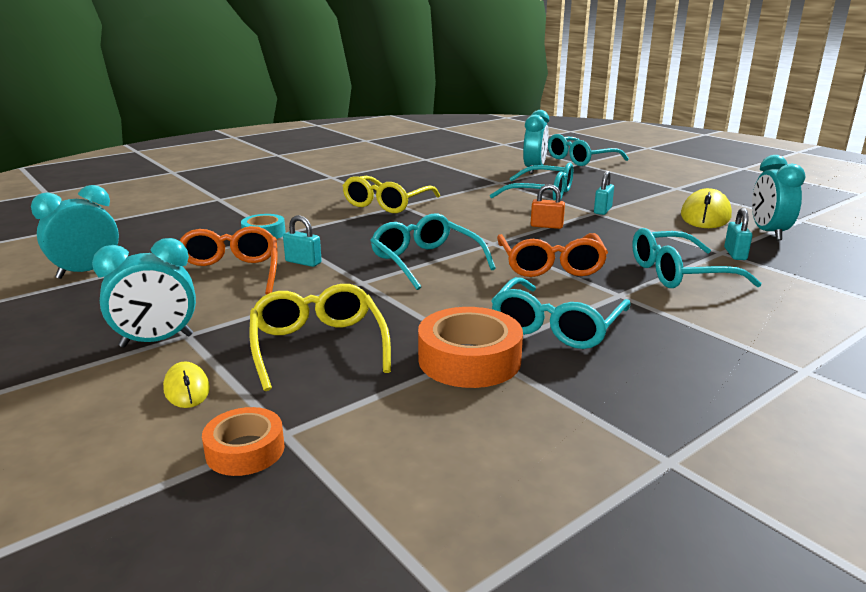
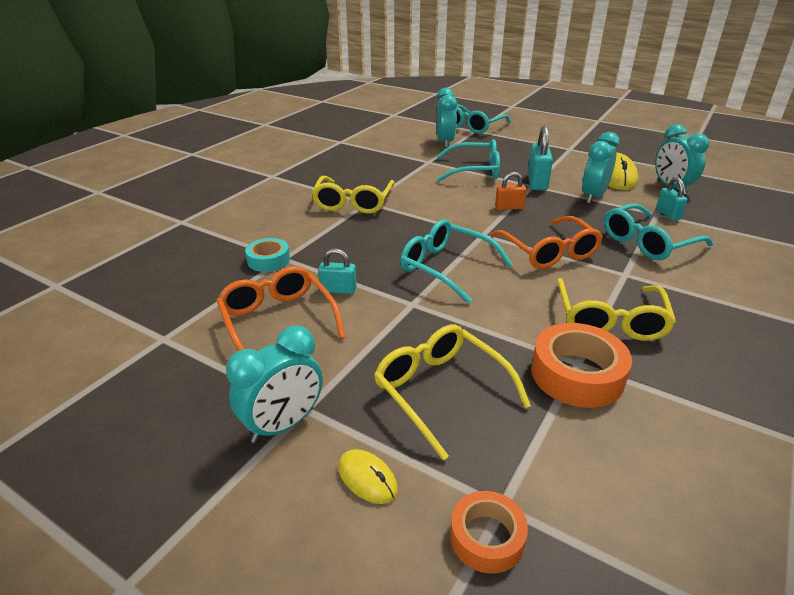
camera: 20 degrees left, 10 degrees up
(87, 272) = (124, 349): turquoise clock -> turquoise clock (593, 196)
(557, 326) = (609, 319): turquoise glasses -> yellow glasses
(602, 210) = (537, 182): turquoise padlock -> turquoise padlock, size x1.63

